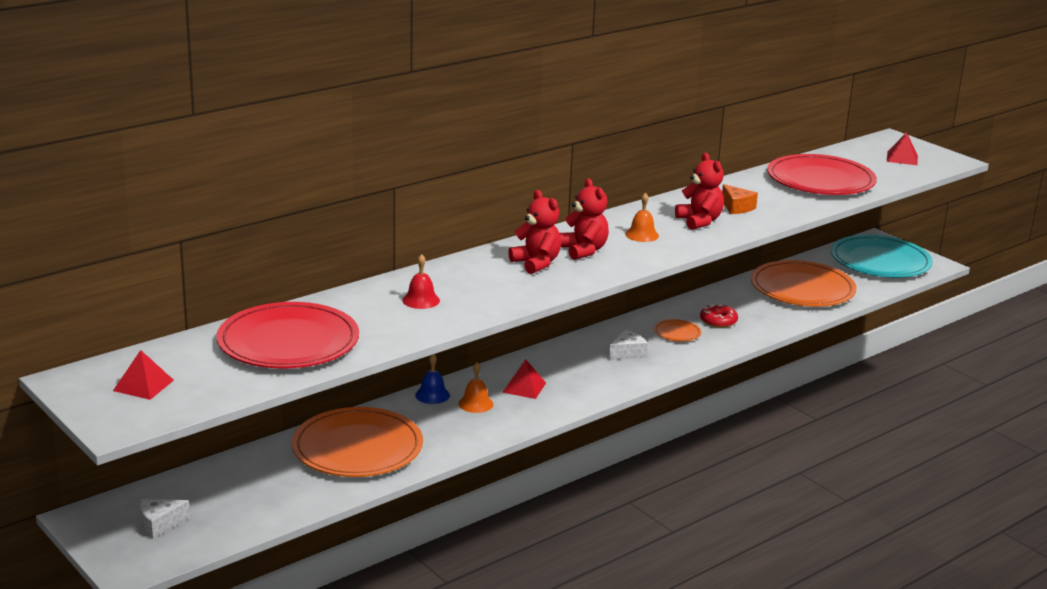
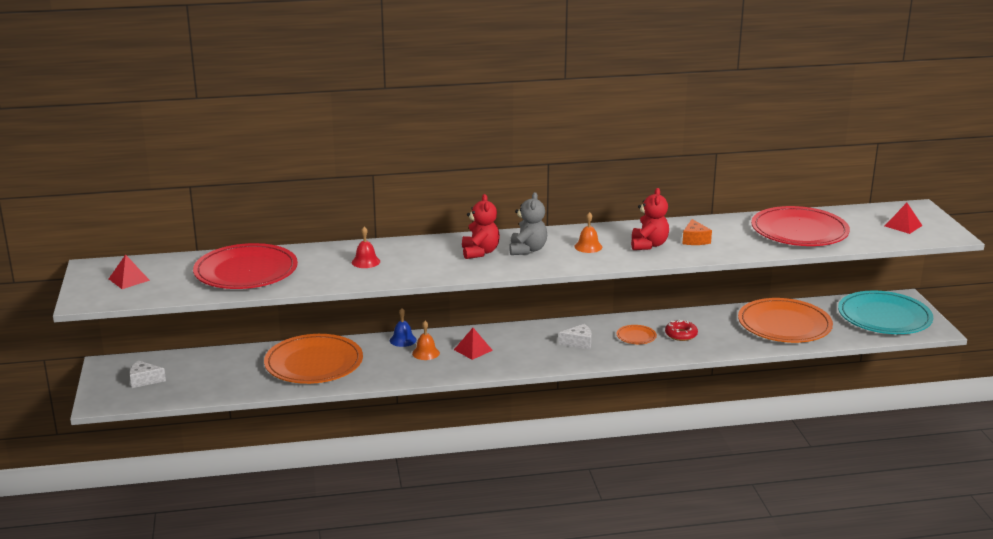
camera: 30 degrees right, 0 degrees up
(584, 250) = (527, 250): red teddy bear -> grey teddy bear

